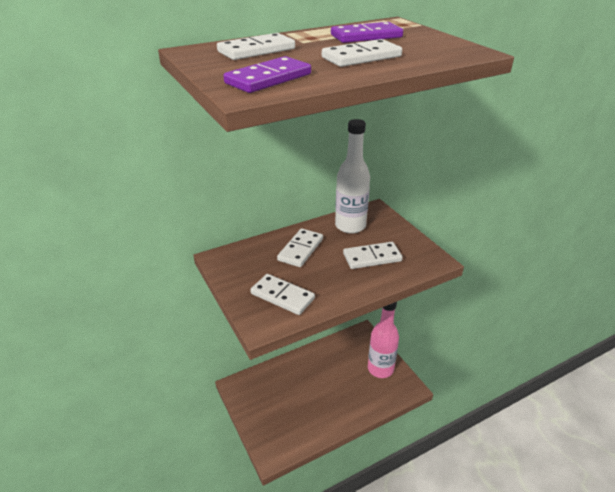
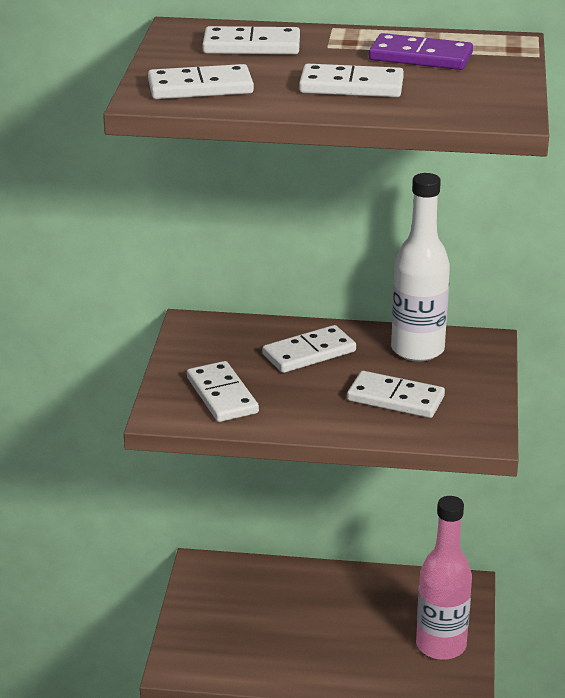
camera: 35 degrees right, 5 degrees down
(268, 79) = (200, 87): purple domino -> white domino

